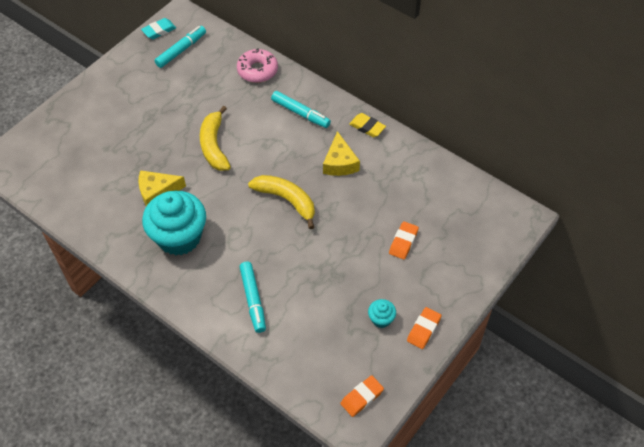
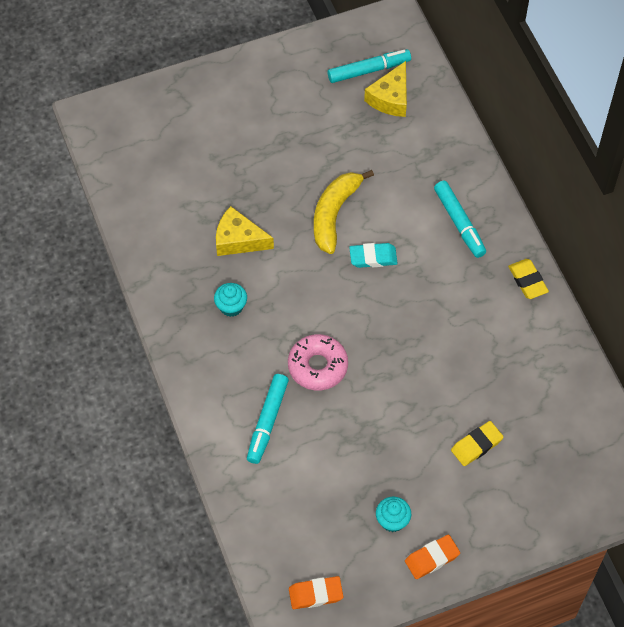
camera: 30 degrees right, 5 degrees up
(159, 31) = (358, 31): turquoise eraser -> turquoise eraser (373, 257)
(179, 237) = (231, 306): turquoise cupcake -> turquoise cupcake, size x0.43
(257, 70) = (443, 141): pink donut -> pink donut (317, 366)
(287, 200) = (375, 324): yellow banana -> none
(340, 163) = (466, 310): yellow cheese -> yellow cheese (390, 98)
(403, 242) = (476, 445): orange eraser -> yellow eraser

